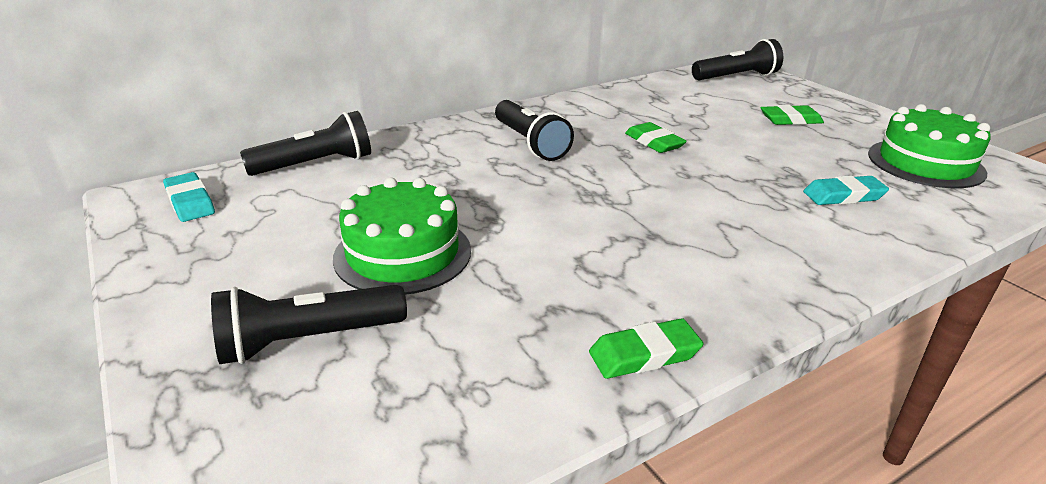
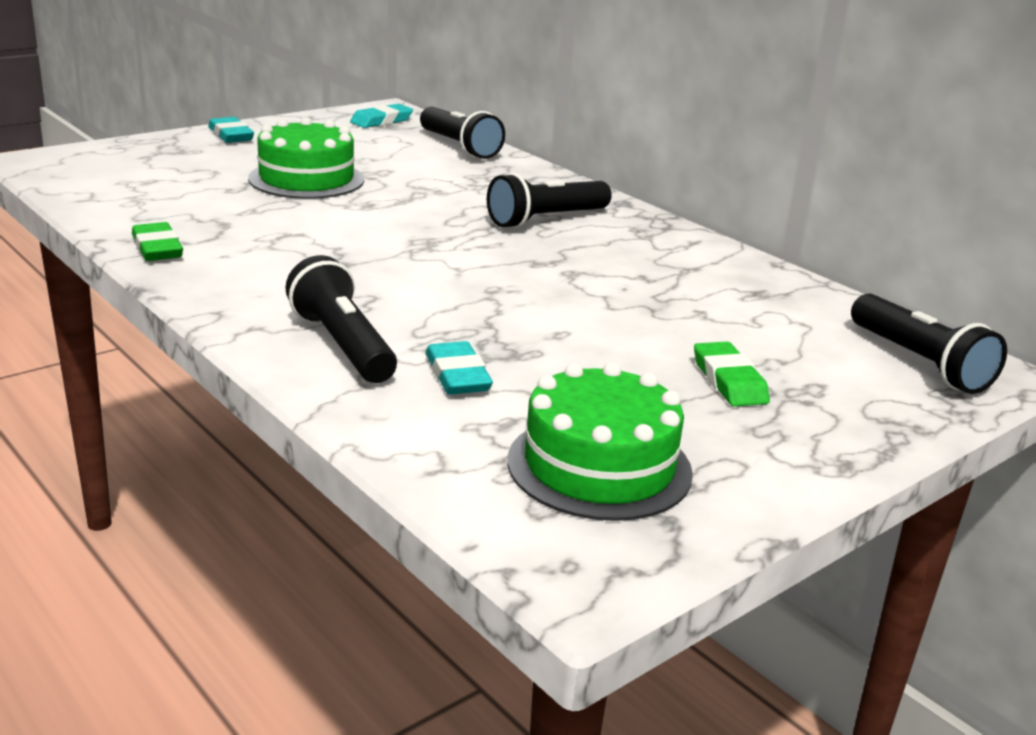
camera: 80 degrees right, 5 degrees down
(188, 315) = (231, 135): none -> turquoise eraser
(308, 340) = (198, 162): black flashlight -> black flashlight (342, 345)
(654, 142) = (582, 279): green eraser -> none

